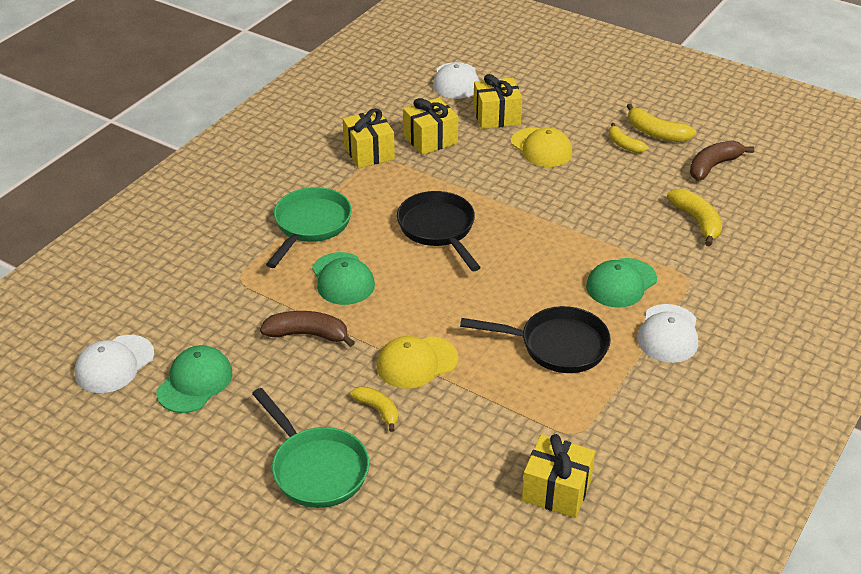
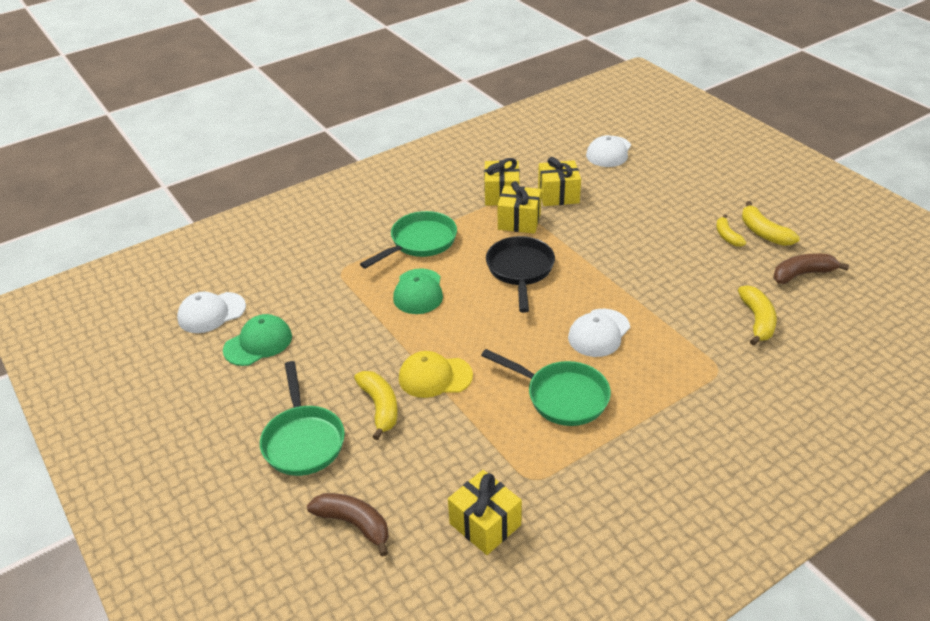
camera: 25 degrees right, 0 degrees up
(308, 334) = (364, 329): brown banana -> brown banana (354, 524)
(378, 410) = (380, 407): yellow banana -> yellow banana, size x1.51
(496, 116) = (626, 188): yellow gift -> yellow gift (519, 221)
(541, 148) = (650, 222): yellow cap -> none
(557, 346) = (561, 396): black pan -> green pan
(621, 283) = (652, 357): green cap -> none
(668, 334) = (670, 415): white cap -> white cap (599, 333)

